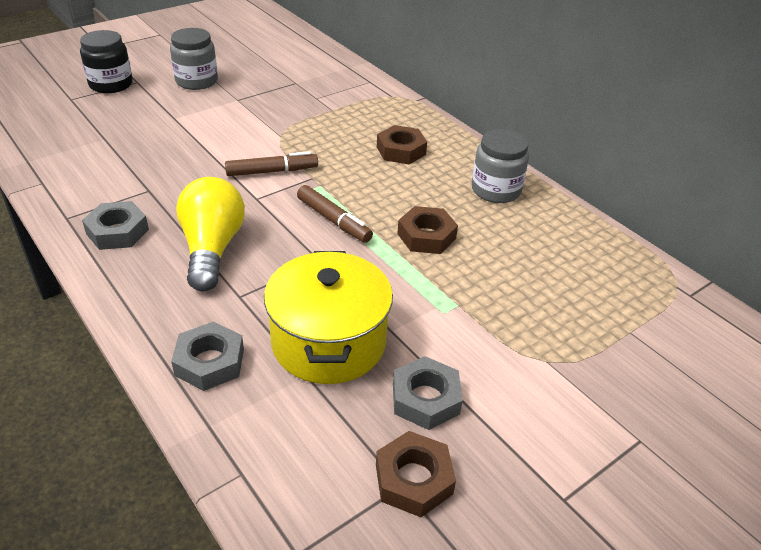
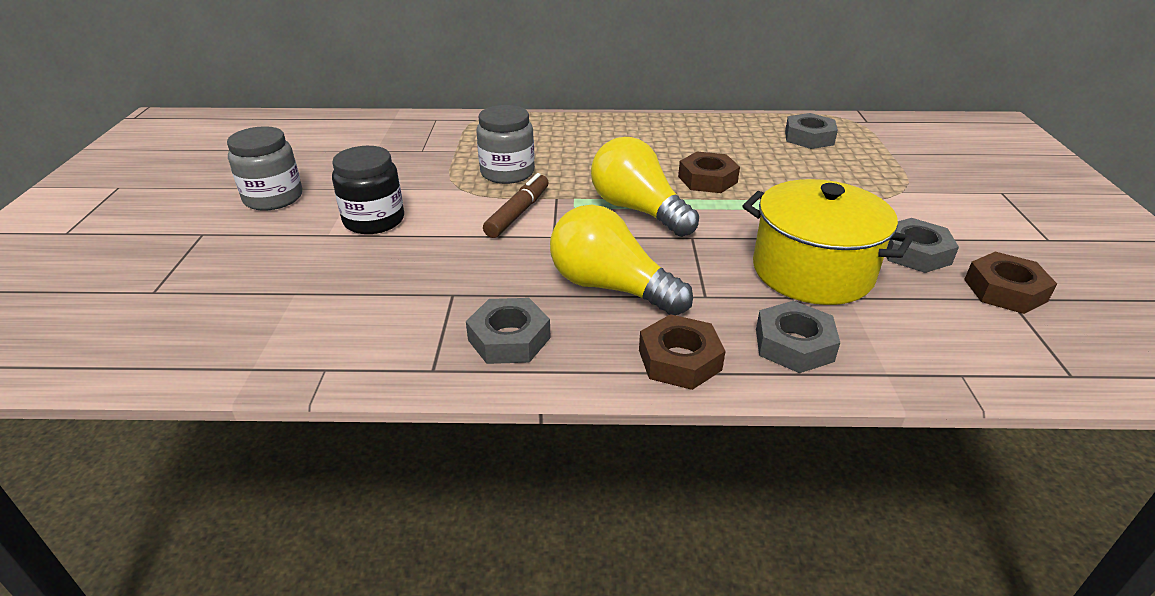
camera: 50 degrees left, 5 degrees down
(111, 84) = (174, 252): black jar -> black jar (374, 220)
(334, 220) = (638, 210): brown marker -> yellow light bulb
(401, 150) = (569, 146): brown nut -> brown nut (679, 360)
(496, 190) = (676, 132): grey jar -> grey jar (507, 173)
(591, 267) = (809, 137): none -> grey nut

